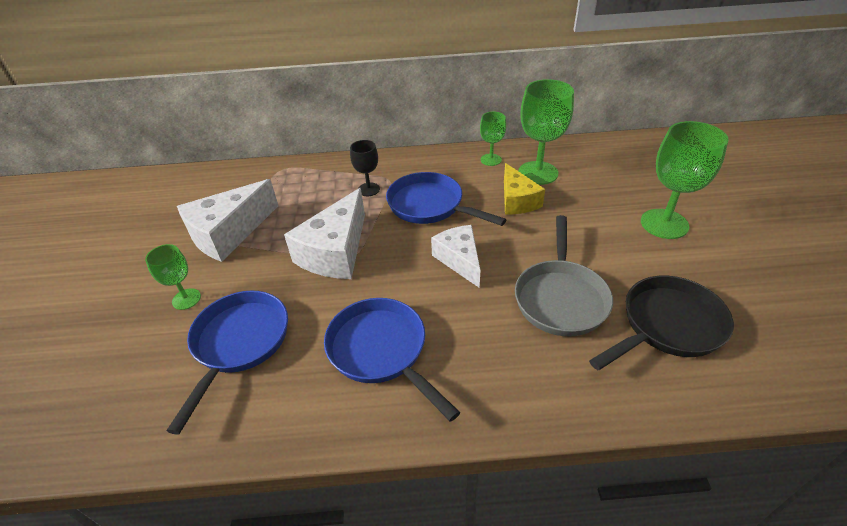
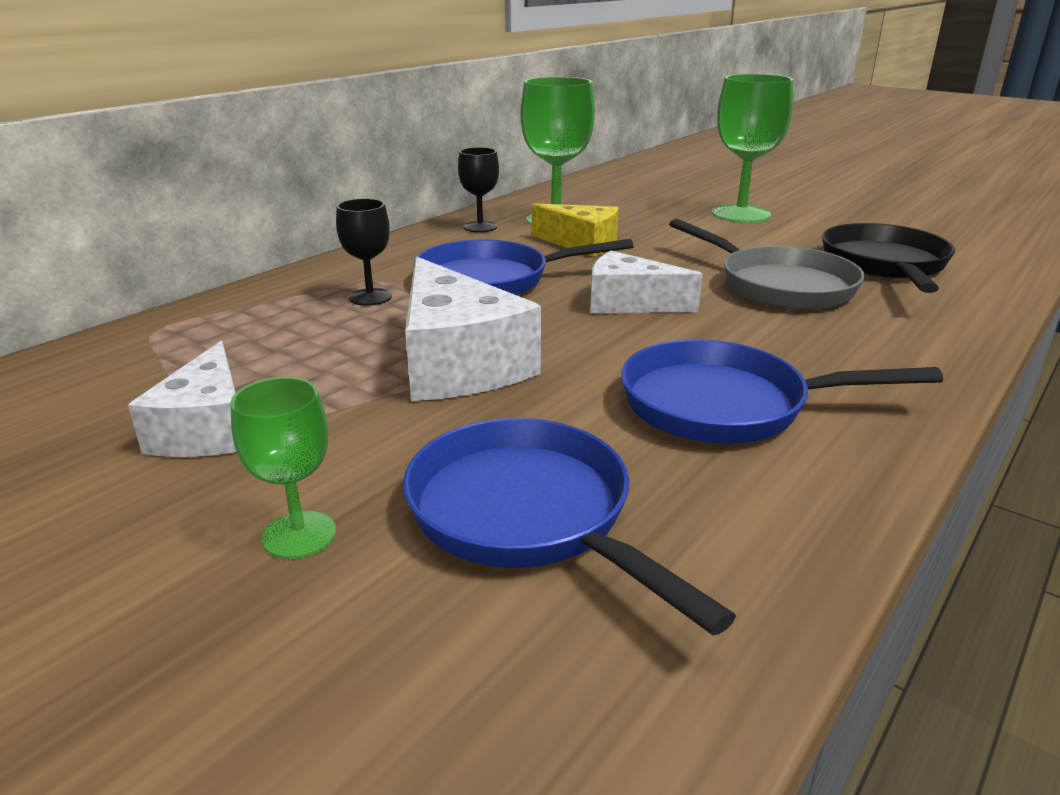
camera: 50 degrees left, 15 degrees down
(229, 233) = (207, 429): white cheese -> white cheese, size x0.65
(491, 160) = (480, 227): green goblet -> black goblet

